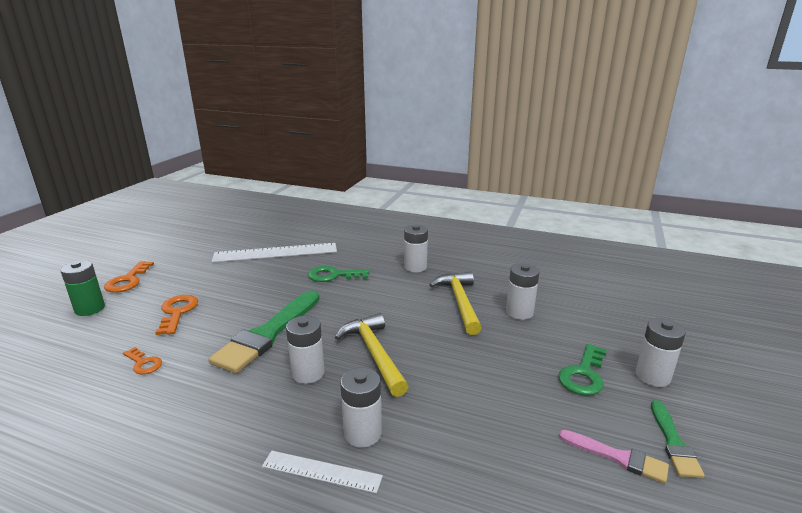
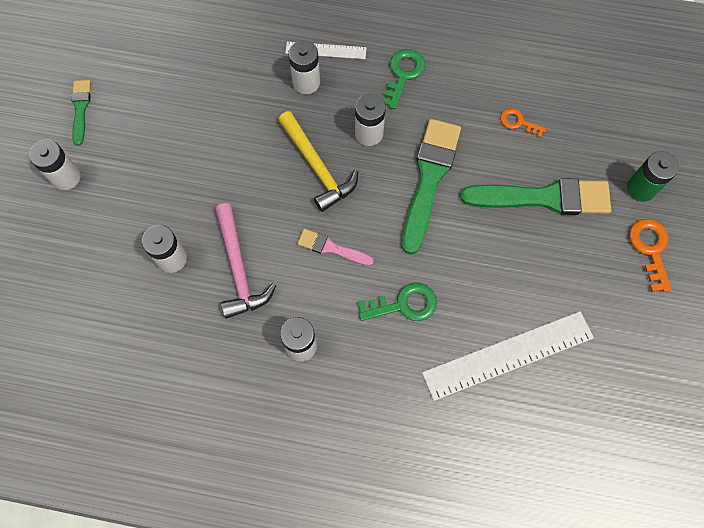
camera: 170 degrees right, 45 degrees up
(177, 312) = (543, 198): orange key -> green brush
(459, 302) = (239, 268): yellow hammer -> pink hammer
(583, 374) = (127, 170): green key -> green key (403, 75)
(617, 457) = (126, 90): pink brush -> pink brush (331, 248)

